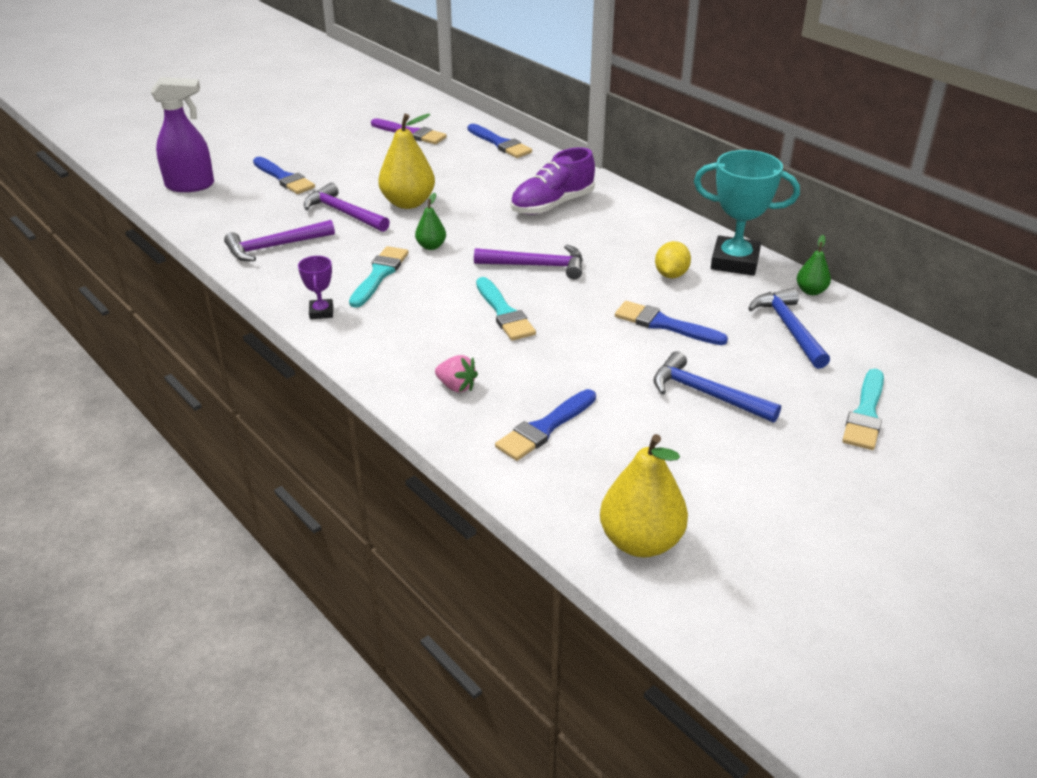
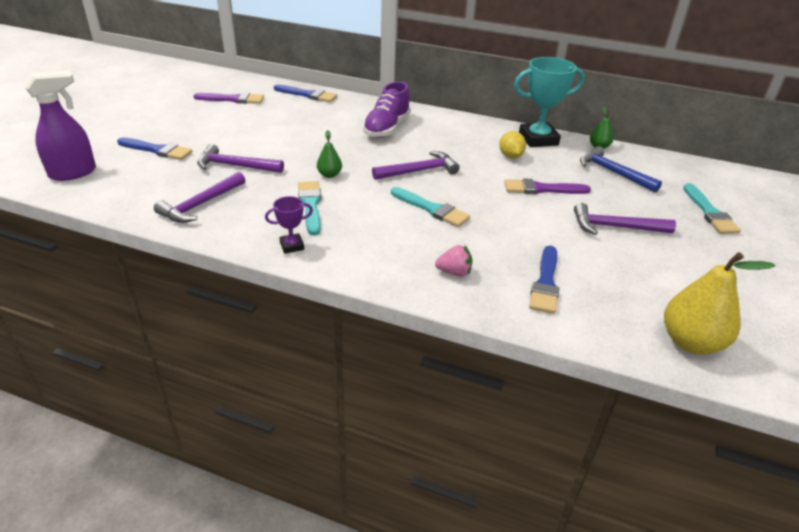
camera: 30 degrees left, 0 degrees up
(321, 312) = (292, 246): purple trophy -> purple trophy turned 75 degrees counterclockwise
(408, 203) = (280, 148): yellow pear -> none
(664, 324) = (541, 189): blue brush -> purple brush
(706, 394) = (615, 227): blue hammer -> purple hammer

